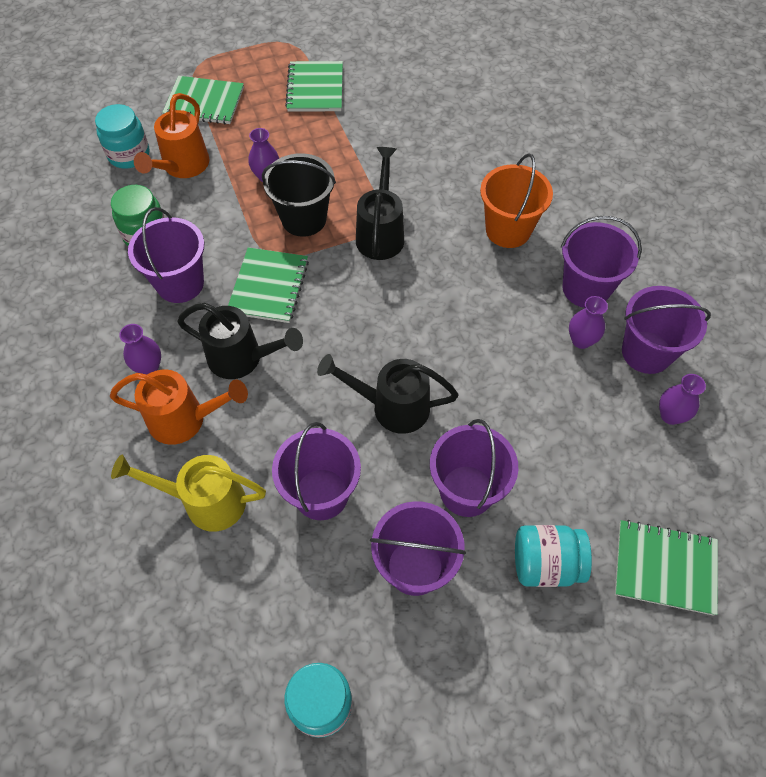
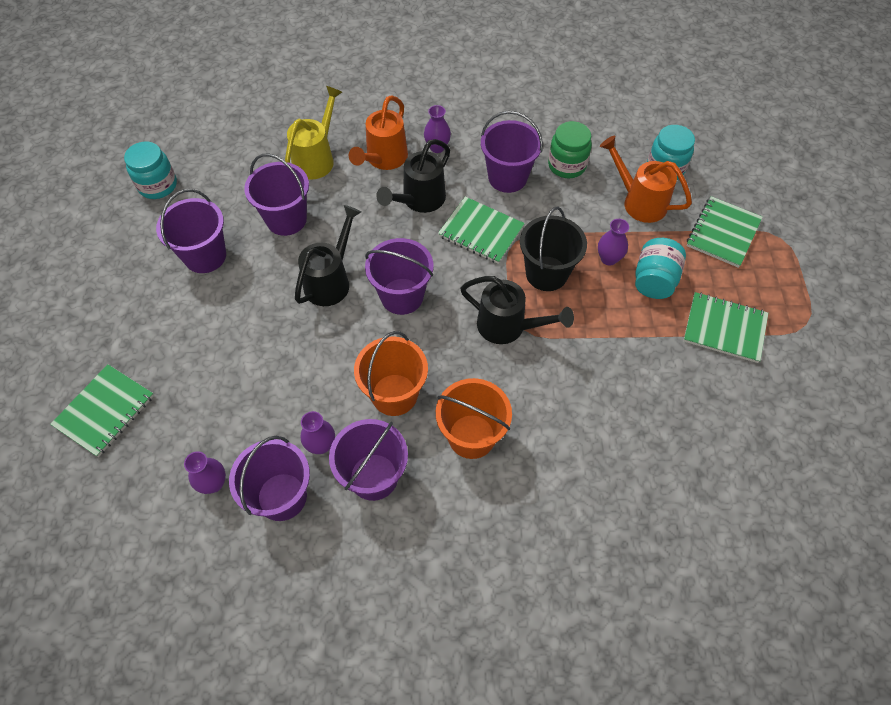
camera: 110 degrees right, 0 degrees up
(467, 491) = (238, 305): purple bucket -> purple bucket (402, 296)
(498, 300) = (394, 394): none -> orange bucket
(545, 564) = (158, 333): turquoise jar -> turquoise jar (654, 280)

